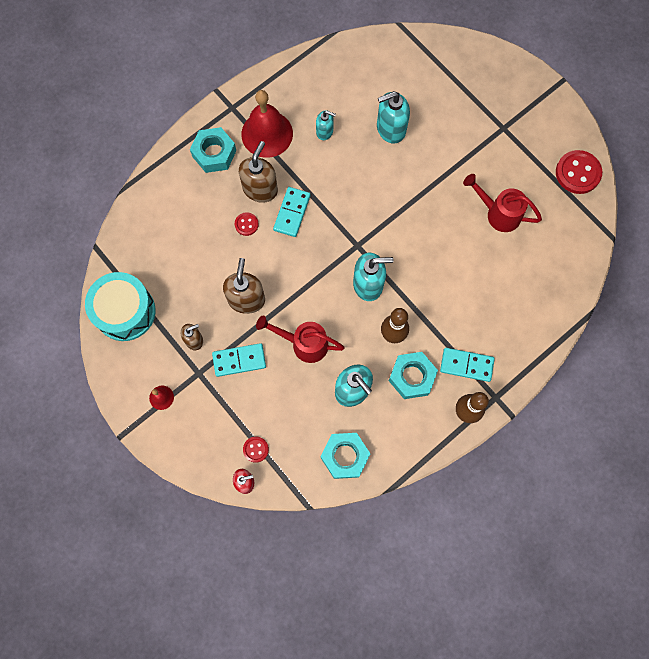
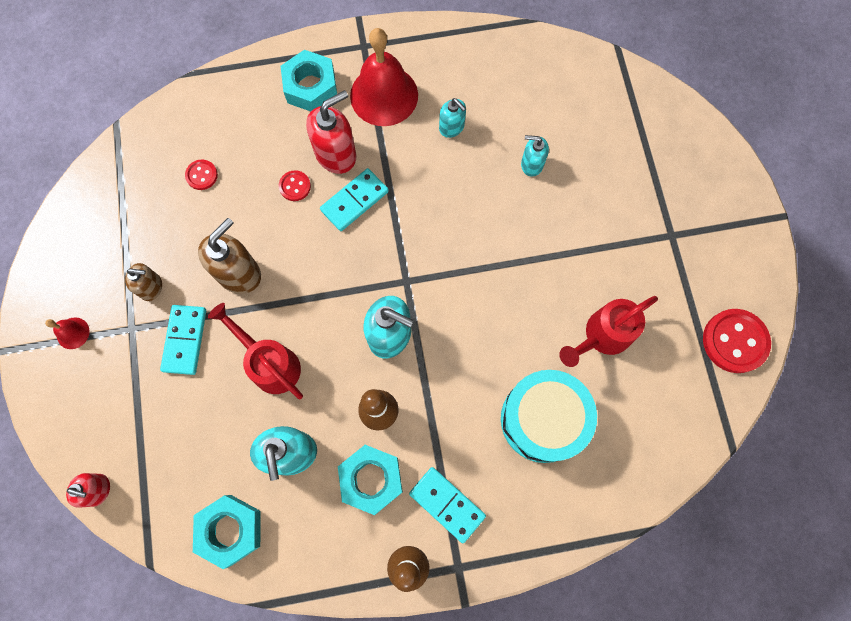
camera: 30 degrees right, 0 degrees up
(125, 311) = (99, 212): turquoise drum -> turquoise drum (542, 419)
(239, 360) = (185, 340): turquoise domino -> turquoise domino turned 75 degrees clockwise
(256, 449) = (135, 458): red button -> red button (202, 175)
(260, 189) = (336, 154): brown soap dispenser -> red soap dispenser
(390, 129) = (531, 164): turquoise soap dispenser -> turquoise soap dispenser, size x0.59
(498, 213) = (601, 336): red watering can -> red watering can turned 90 degrees counterclockwise

